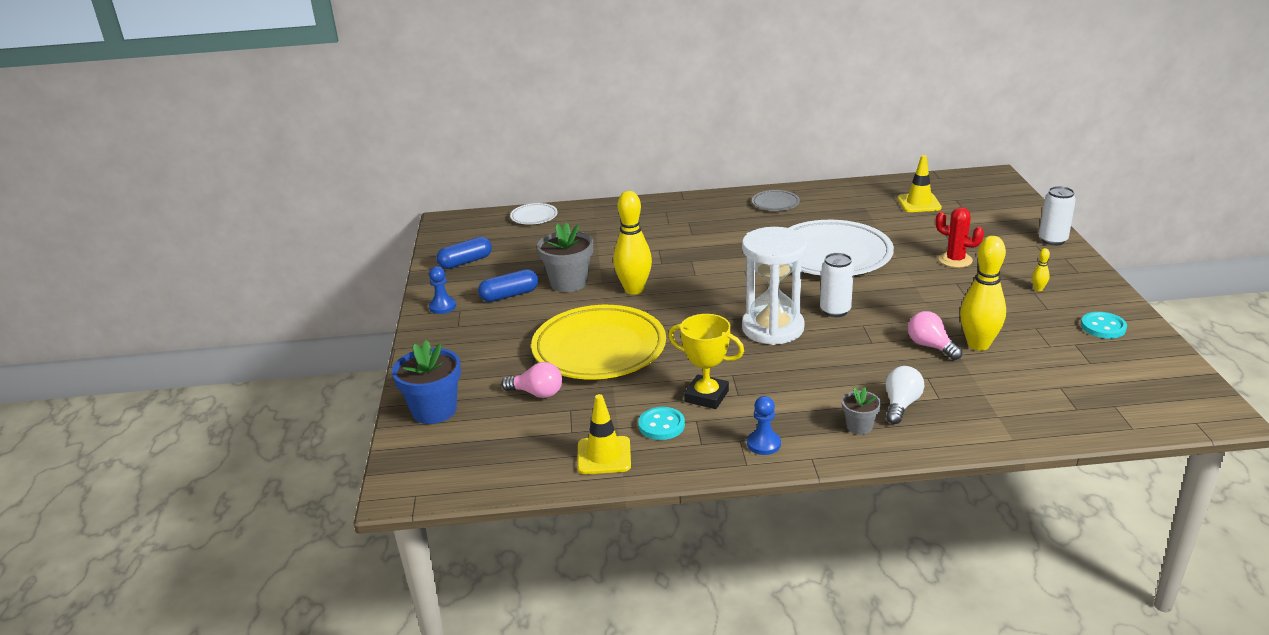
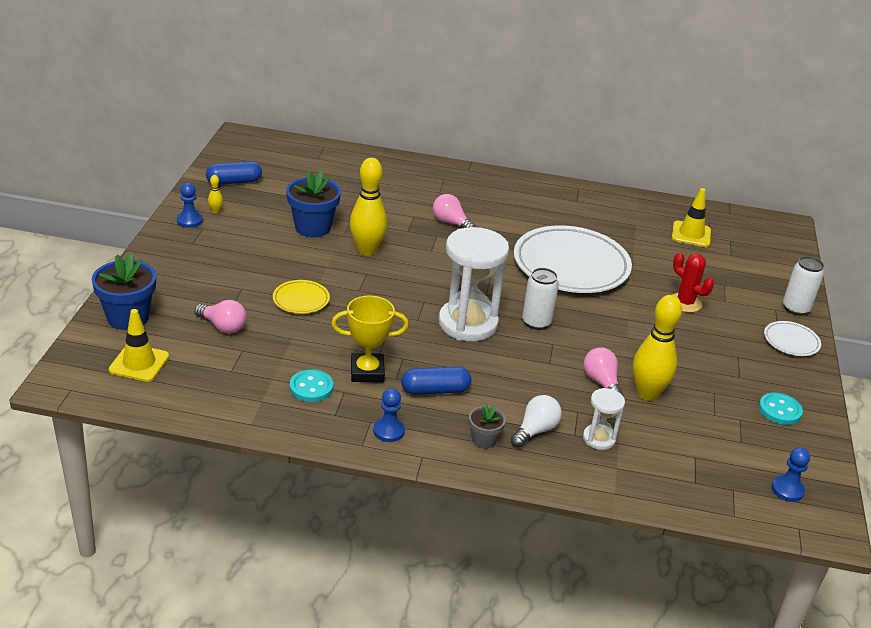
camera: 10 degrees right, 5 degrees up
(509, 295) = (253, 225): blue capsule -> blue capsule (435, 390)
(534, 217) = (321, 152): white plate -> white plate (791, 341)
(569, 283) = (313, 227): grey flower pot -> blue flower pot
(599, 349) = (301, 300): yellow plate -> yellow plate, size x0.44
(604, 456) = (245, 401): yellow traffic cone -> yellow traffic cone (139, 363)
(697, 246) = (451, 223): none -> pink light bulb
(706, 396) = (367, 372): yellow trophy -> yellow trophy turned 45 degrees counterclockwise
(775, 203) = (552, 198): grey plate -> none
(964, 395) = (599, 438): none -> white hourglass
(1038, 289) = (745, 354): yellow bowling pin -> yellow bowling pin (215, 211)
(1161, 392) = (787, 490): none -> blue pawn

